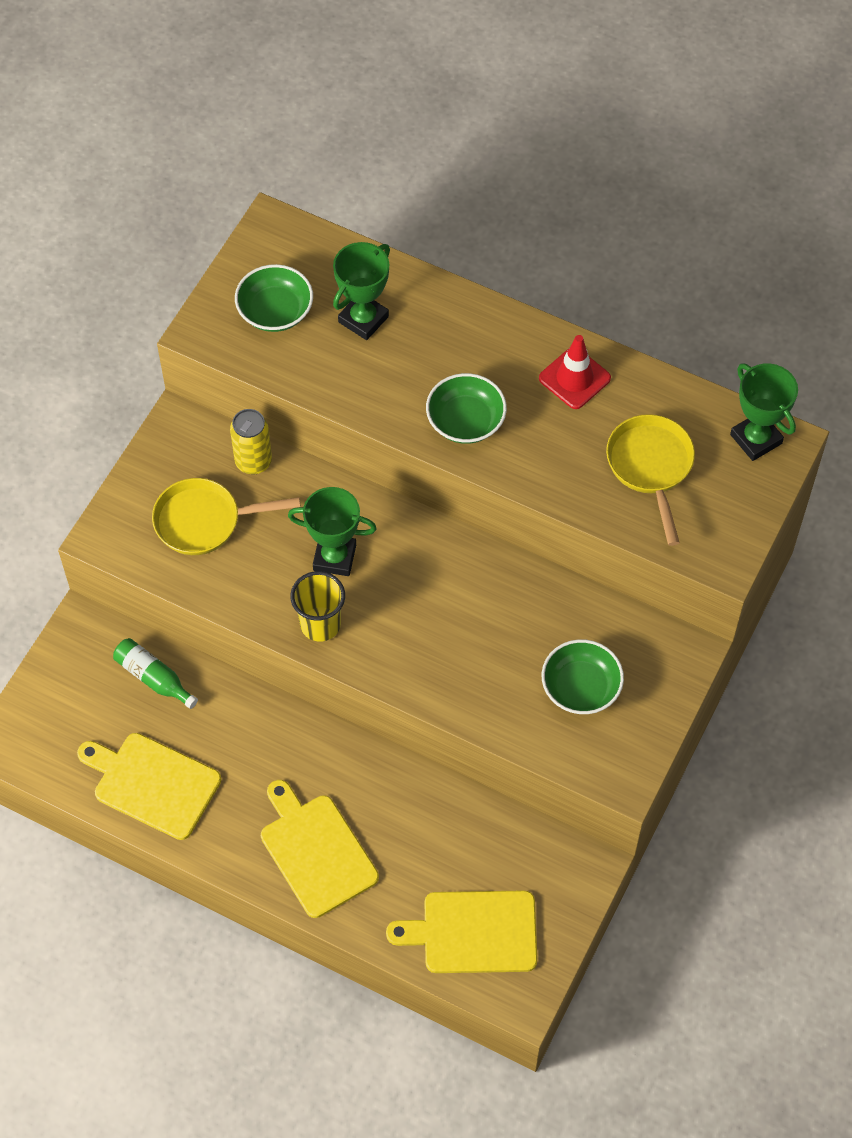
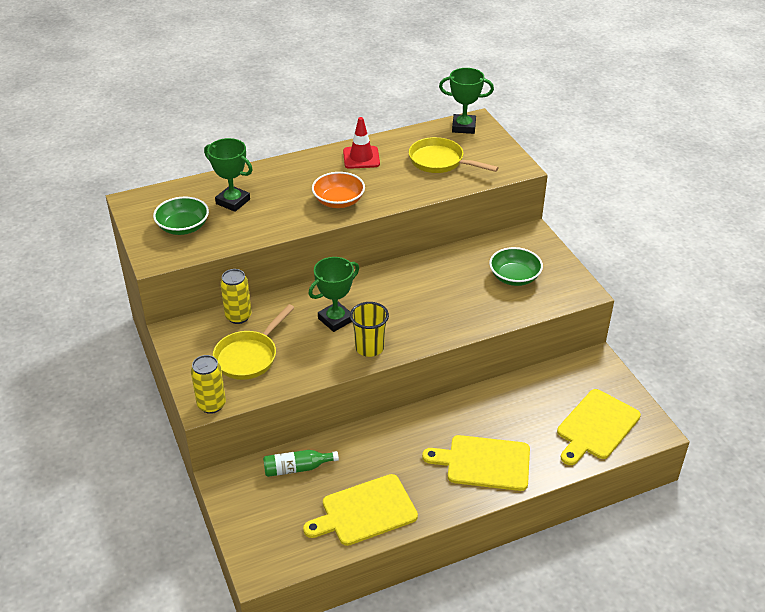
camera: 50 degrees left, 20 degrees down
(109, 544) = (211, 405): none -> yellow can
(363, 319) = (233, 201): green trophy -> green trophy turned 45 degrees counterclockwise
(465, 421) = (338, 201): green bowl -> orange bowl

